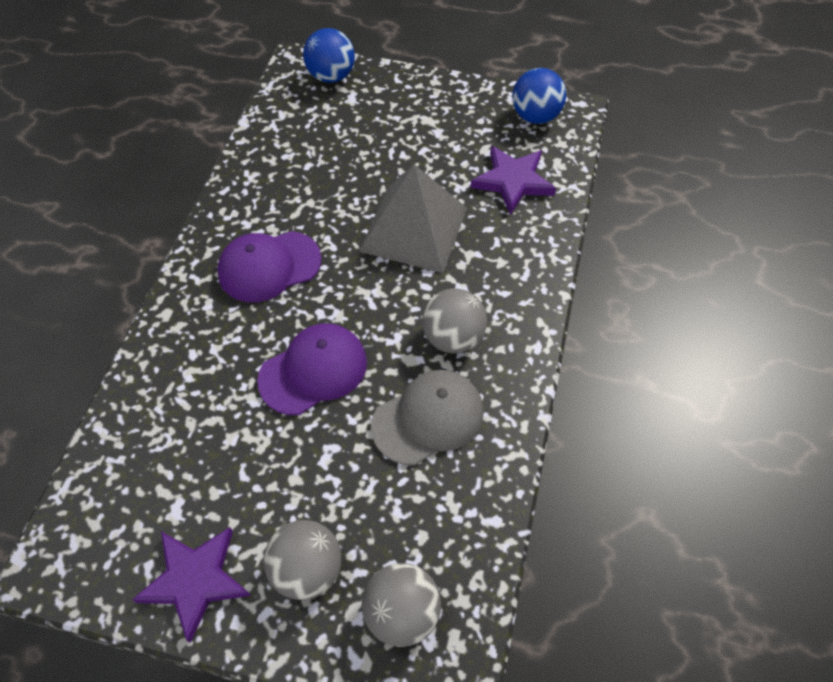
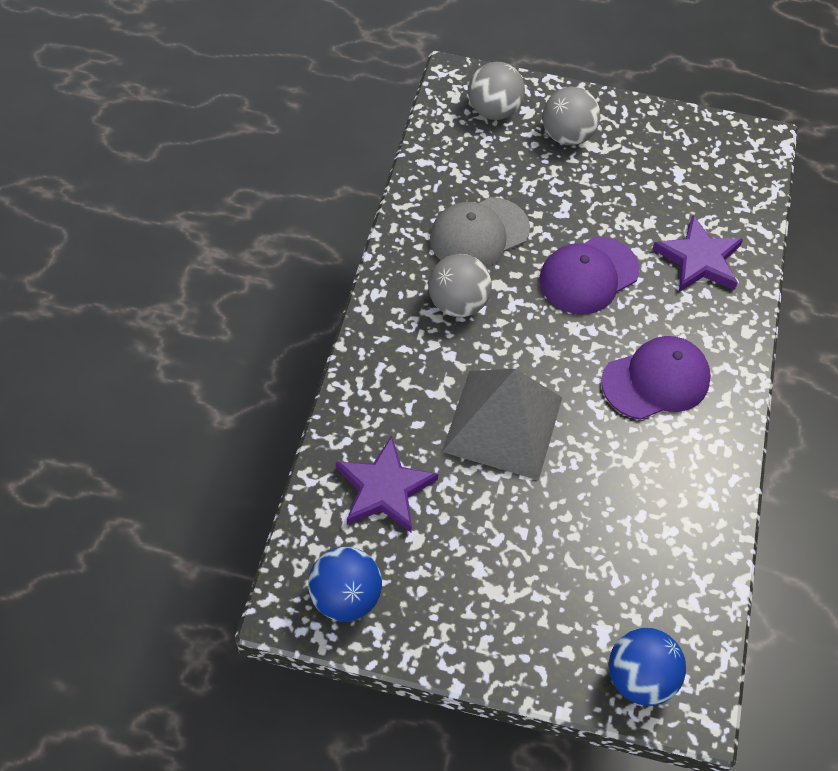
camera: 175 degrees right, 0 degrees up
(195, 580) = (649, 131): purple star -> purple star (699, 259)

